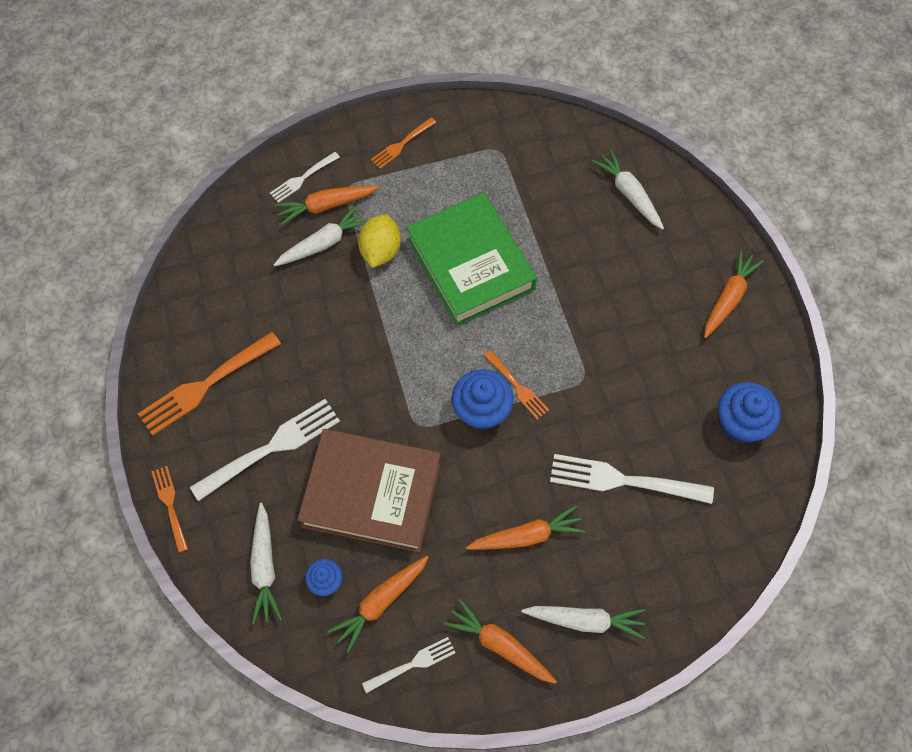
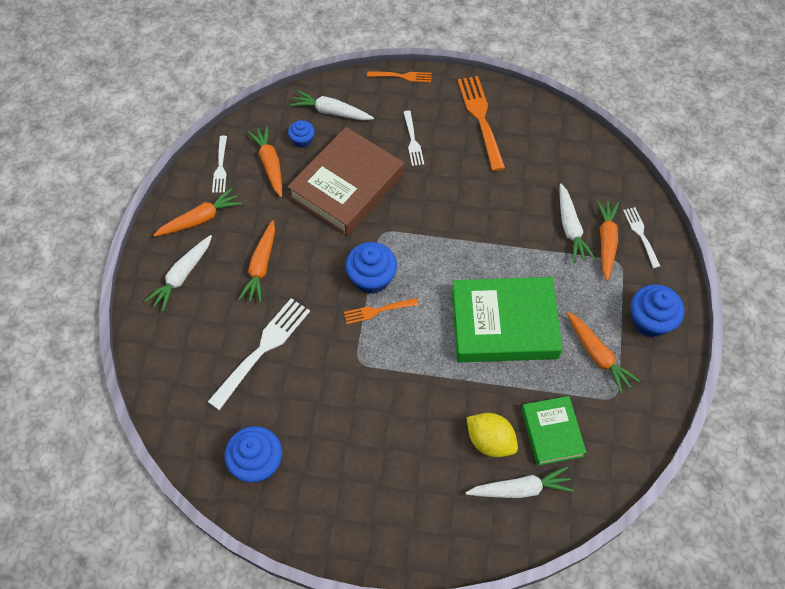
camera: 115 degrees right, 5 degrees down
(271, 448) = (412, 140): white fork -> white fork, size x0.56
(380, 251) = (545, 264): yellow lemon -> yellow lemon (490, 441)
(402, 144) = (650, 321): orange fork -> blue cupcake
(561, 187) = (552, 432): none -> green book
(728, 298) = (372, 520): orange carrot -> orange carrot (597, 355)

